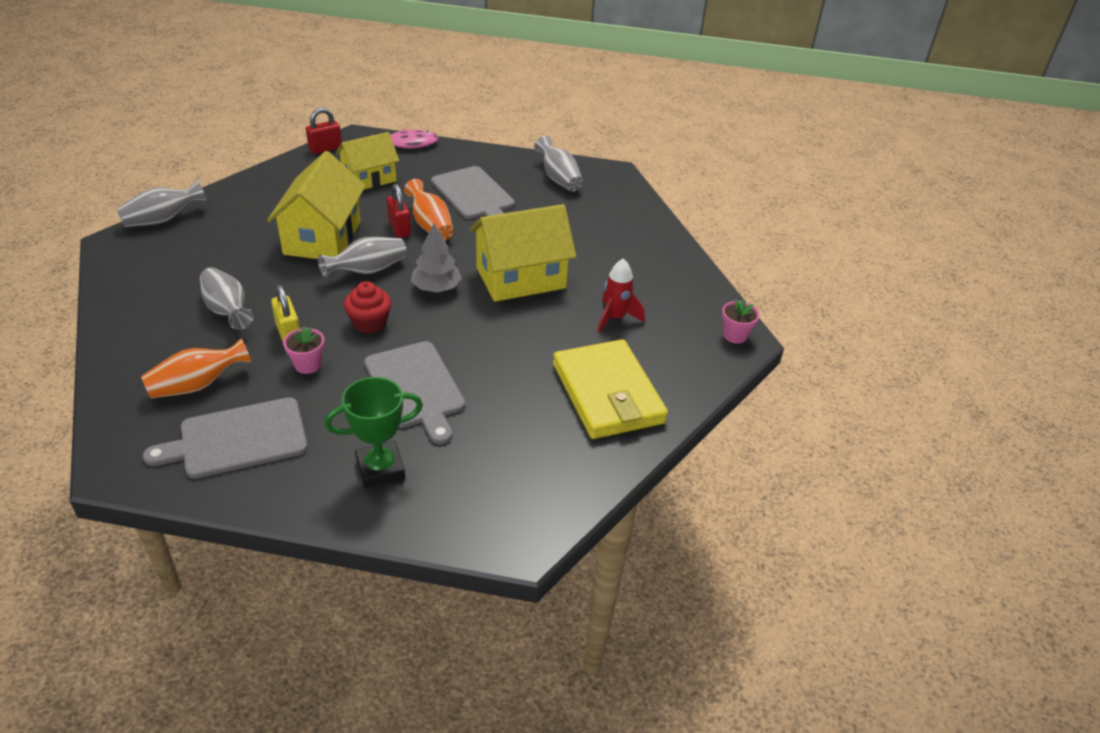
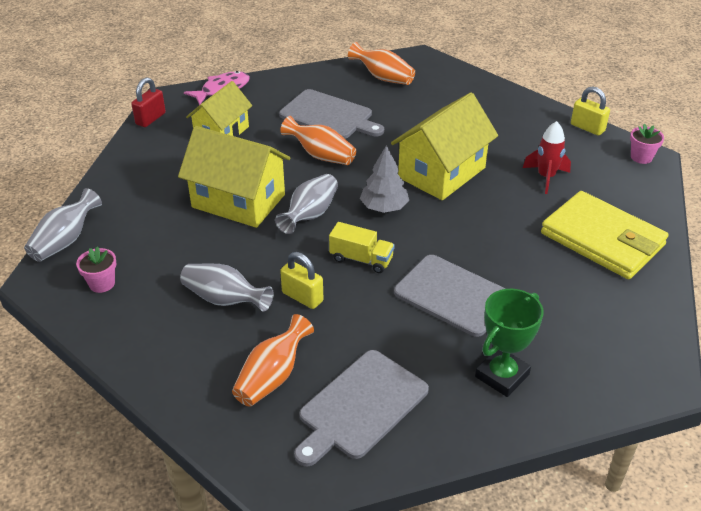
camera: 25 degrees left, 0 degrees up
(308, 365) = (349, 317): pink flower pot -> pink flower pot (102, 283)
(323, 238) = (238, 201): yellow house -> yellow house turned 45 degrees counterclockwise
(369, 323) = (361, 259): red cupcake -> yellow truck
(399, 228) = (297, 167): red padlock -> none
(558, 179) = (383, 77): grey vase -> orange vase
(709, 289) = (587, 128): none -> yellow padlock

